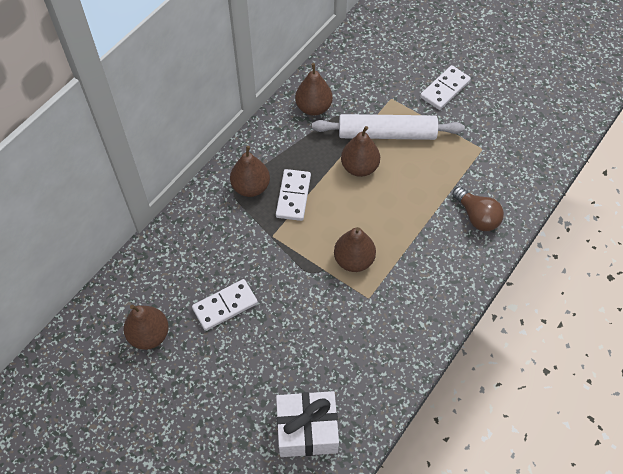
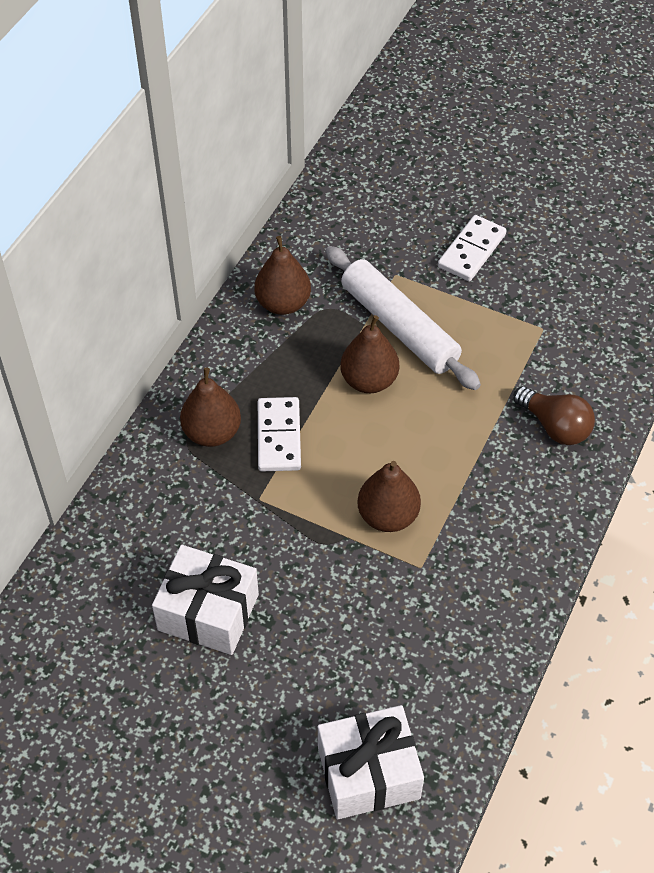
camera: 10 degrees left, 5 degrees down
(149, 335) = (101, 674): brown pear -> none
(225, 306) = (208, 612): white domino -> white gift
(386, 134) = (399, 326): white rolling pin -> white rolling pin turned 60 degrees clockwise

